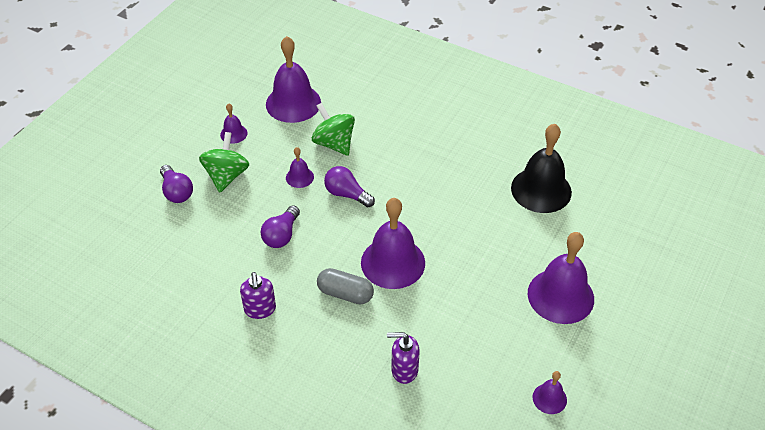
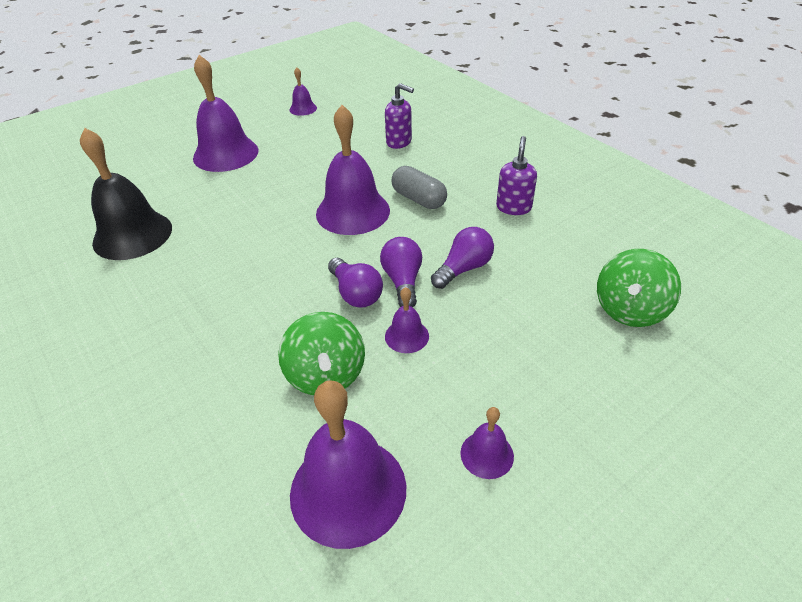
camera: 155 degrees left, 5 degrees down
(176, 192) = (604, 369): purple light bulb -> purple light bulb (403, 281)
(226, 176) = (518, 372): green spinning top -> green spinning top (629, 310)

